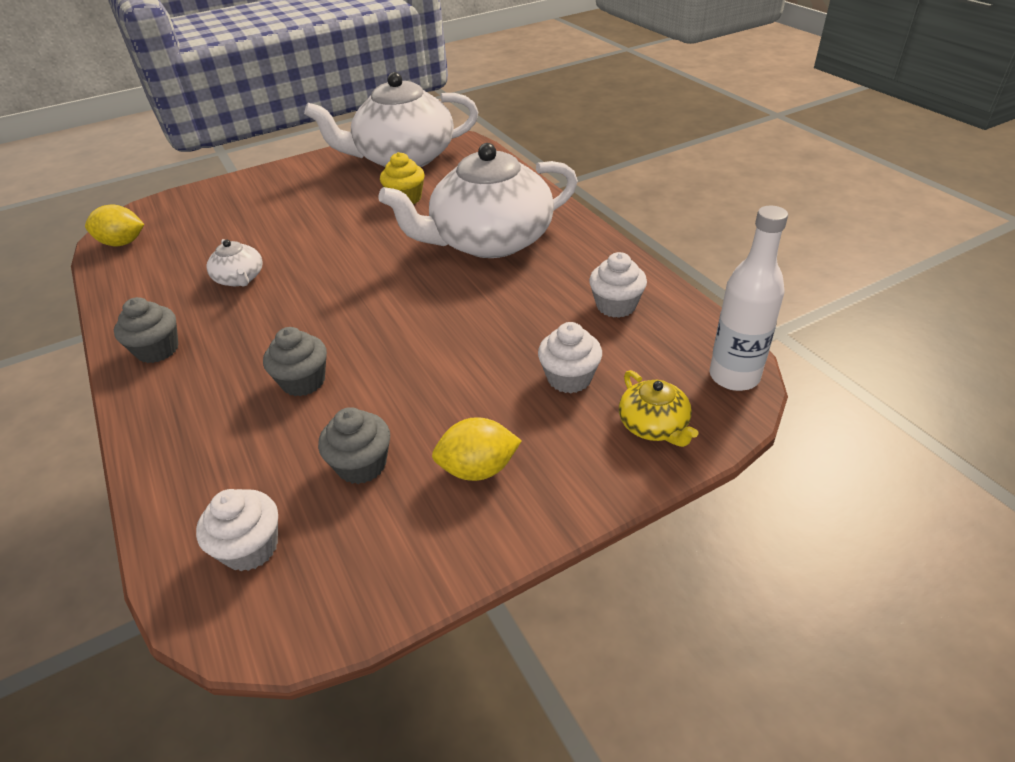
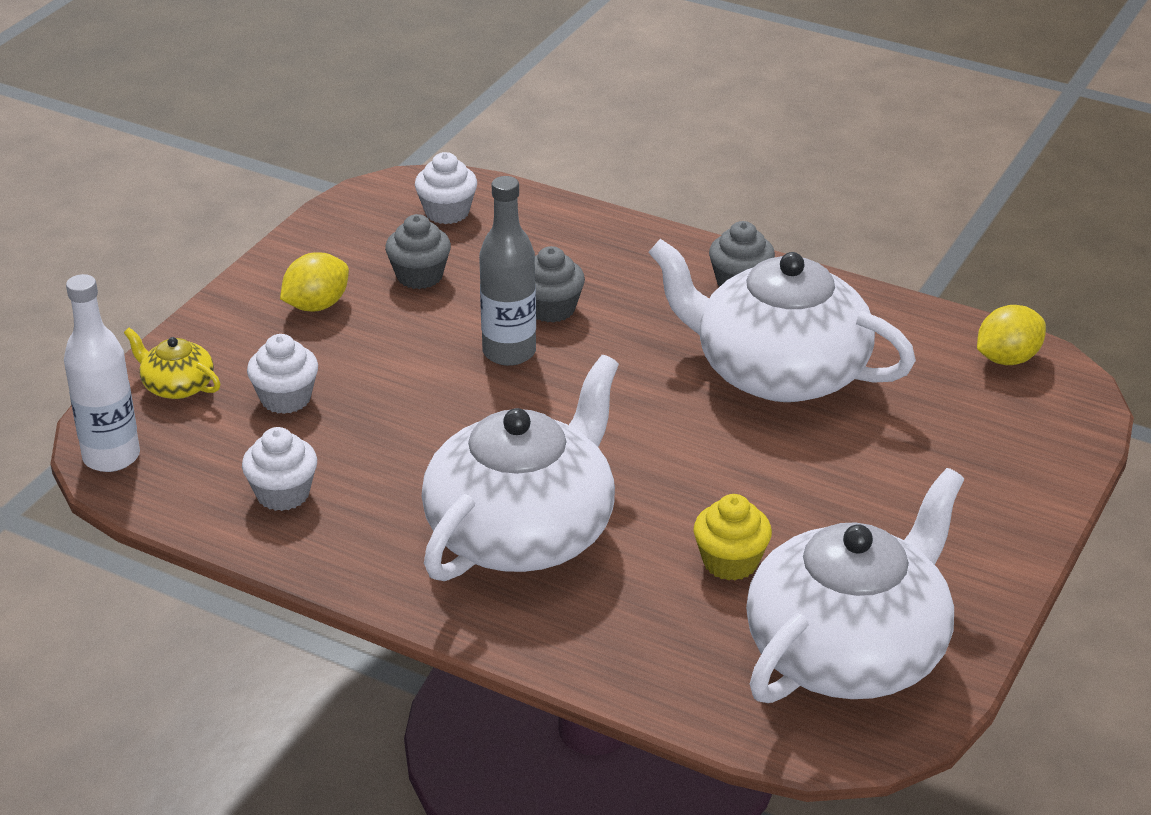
camera: 145 degrees right, 5 degrees down
(240, 278) = (778, 371): white teapot -> white teapot, size x2.39
(375, 355) = (509, 352): none -> grey bottle

